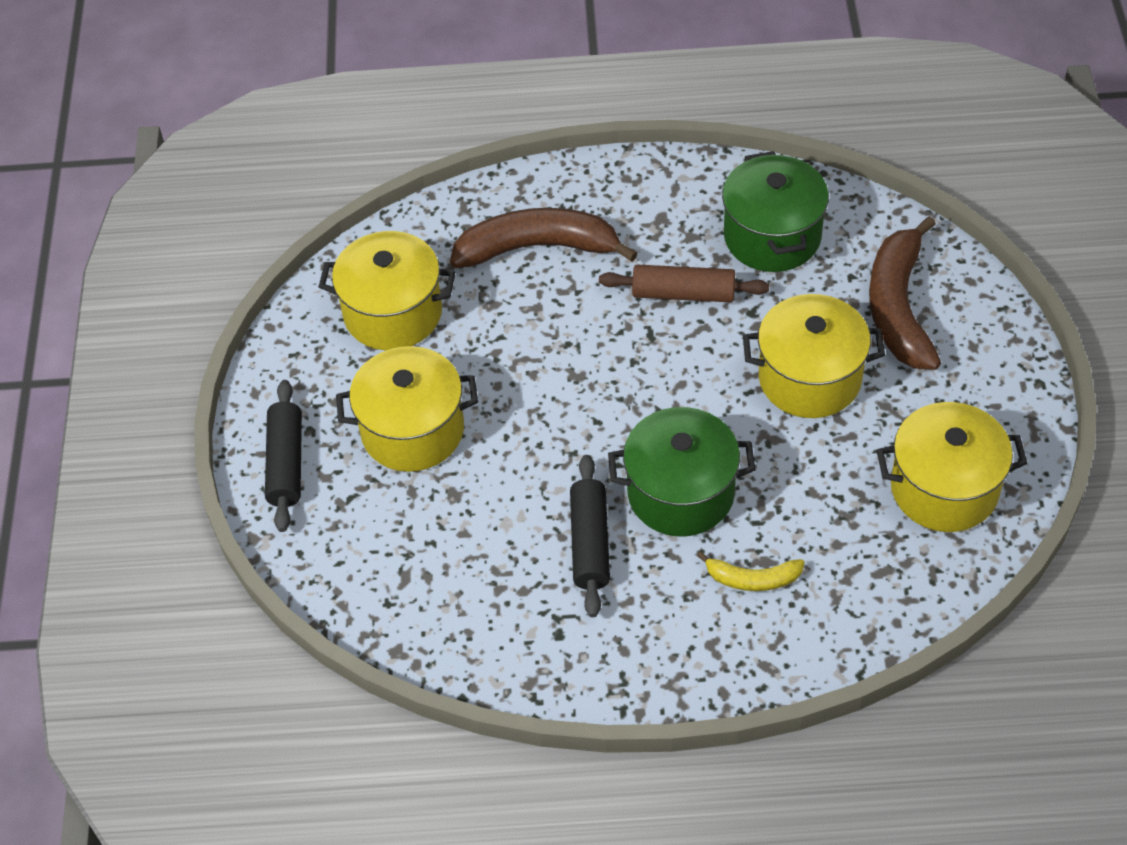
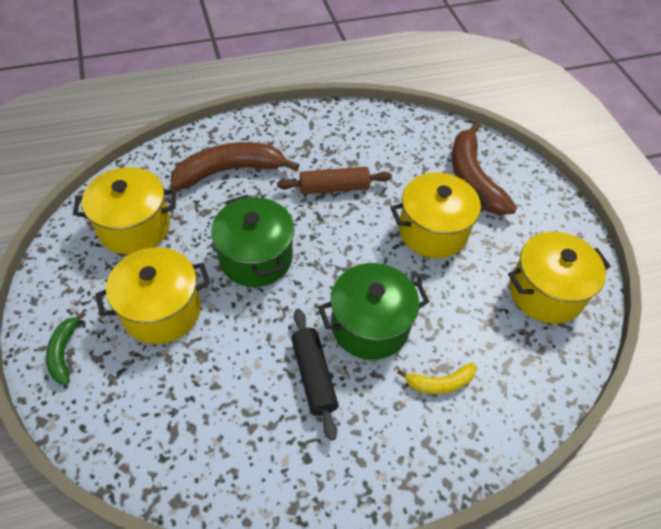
camera: 20 degrees left, 0 degrees up
(286, 463) = (64, 352): black rolling pin -> green banana
(772, 236) = (380, 145): green pot -> green pot (256, 258)

